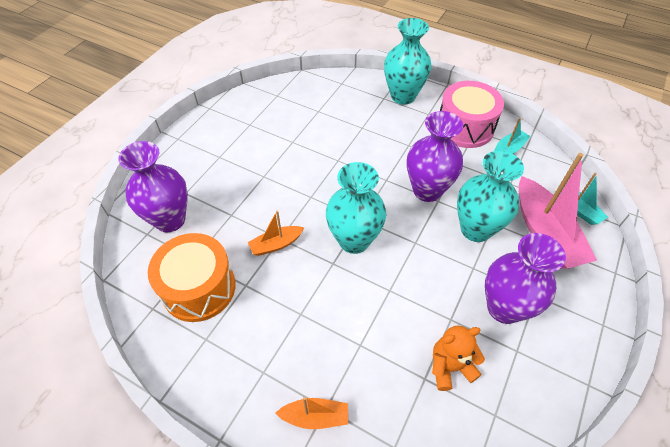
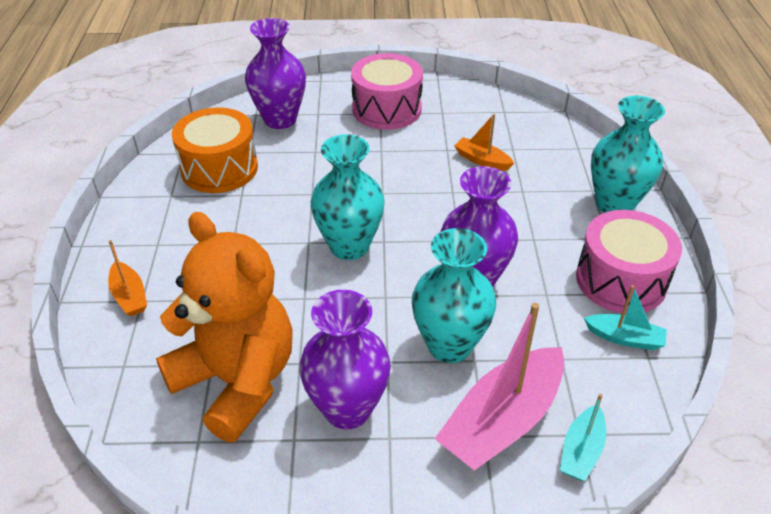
camera: 60 degrees right, 10 degrees down
(218, 151) = (386, 109): none -> pink drum
(276, 244) = (302, 194): orange boat -> orange boat (482, 160)
(450, 367) = (237, 381): orange teddy bear -> orange teddy bear, size x2.13

